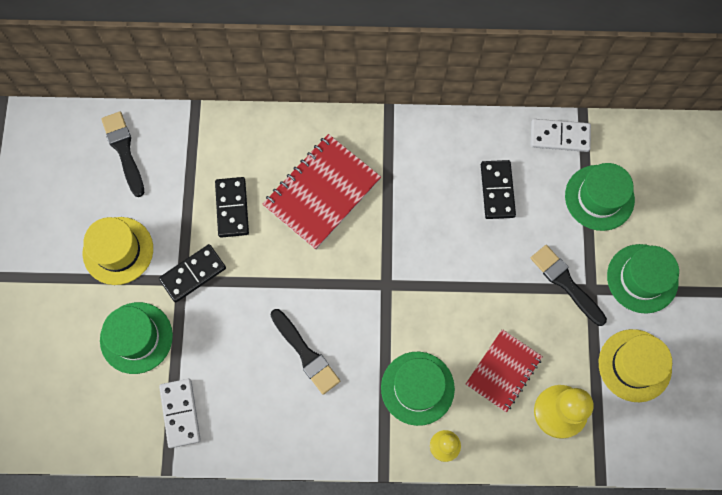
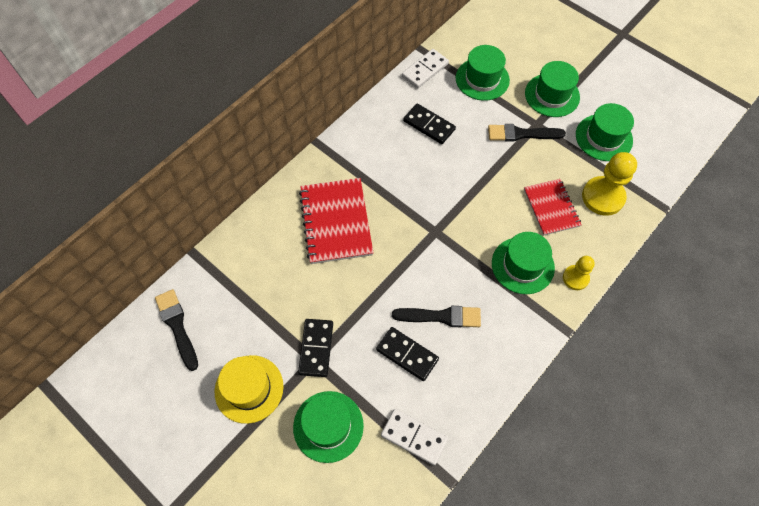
camera: 50 degrees left, 10 degrees down
(124, 150) = (177, 326): black brush -> black brush turned 45 degrees clockwise
(232, 208) = (292, 285): black domino -> black domino (407, 354)
(634, 365) = (604, 137): yellow hat -> green hat

